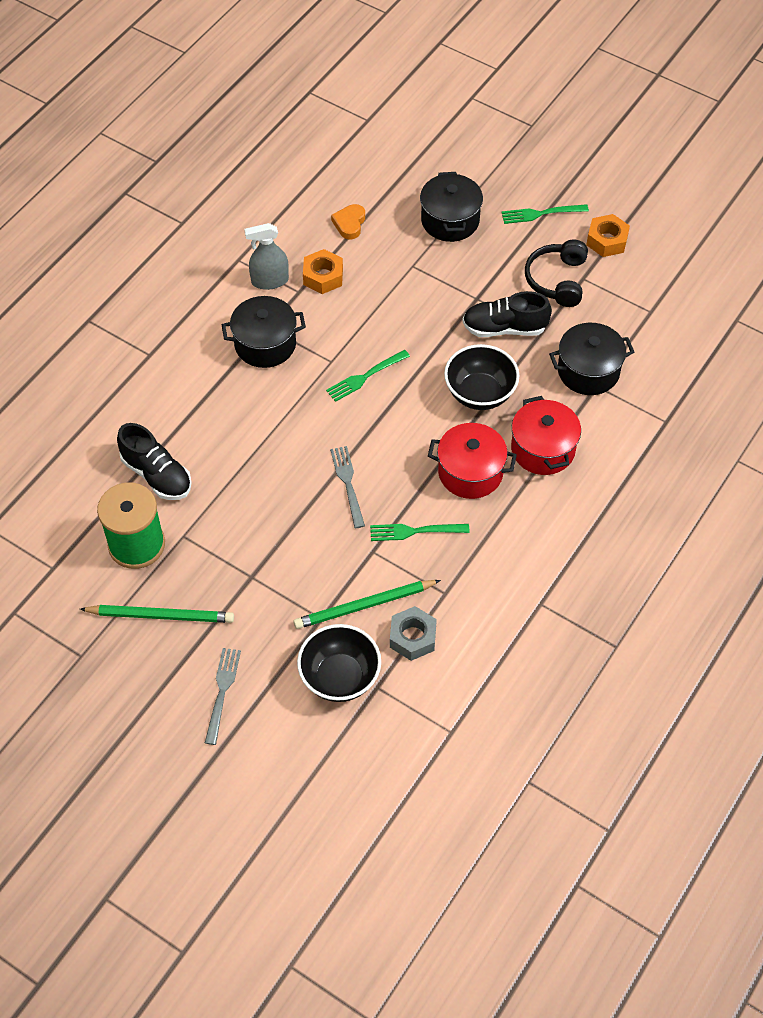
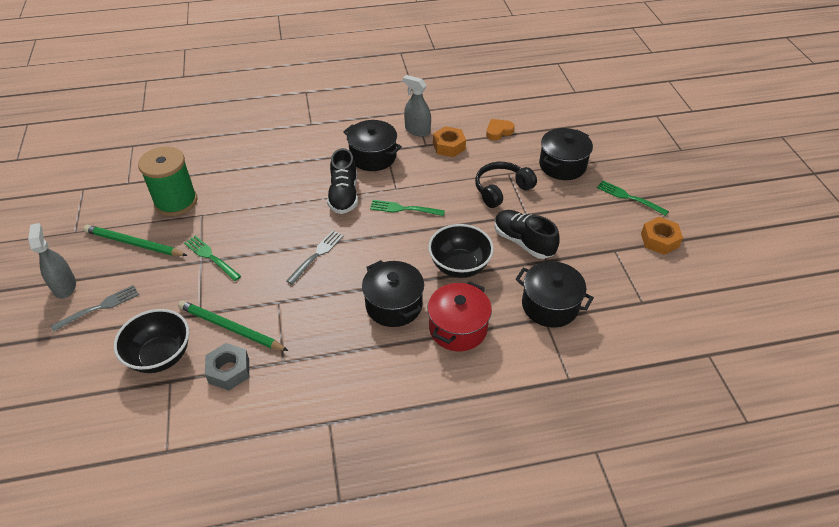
camera: 45 degrees right, 10 degrees down
(157, 475) = (233, 178): black shoe -> black shoe (344, 195)
(158, 705) = (64, 286): none -> grey spray bottle
(160, 615) = (134, 243): green pencil -> green pencil turned 150 degrees clockwise
(415, 531) = (316, 311): green fork -> green fork (211, 257)
(470, 472) = (394, 305): red pot -> black pot
(557, 280) = (594, 239): black headphones -> black headphones (501, 190)

